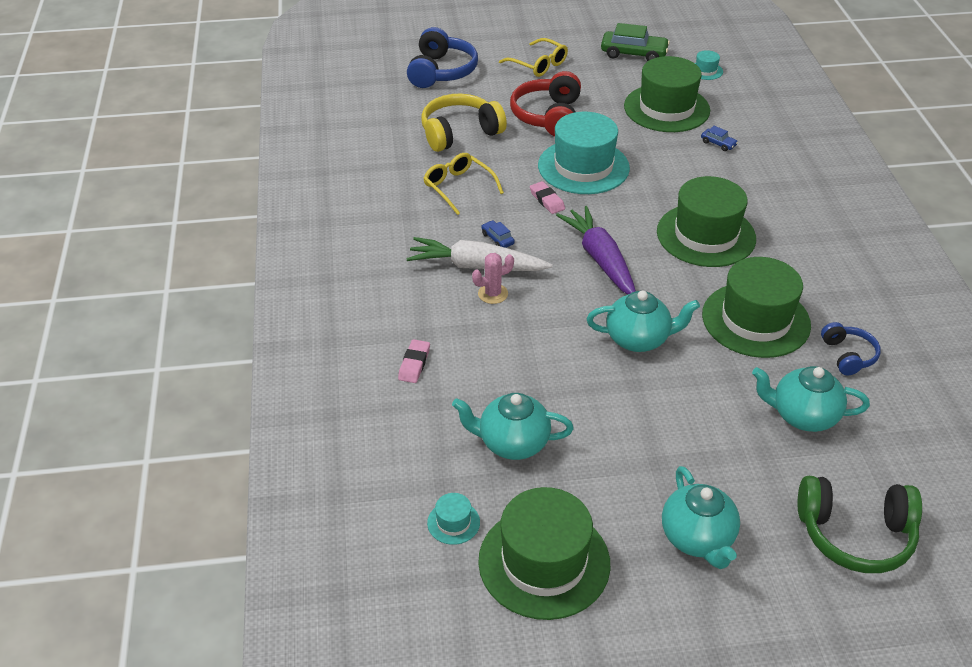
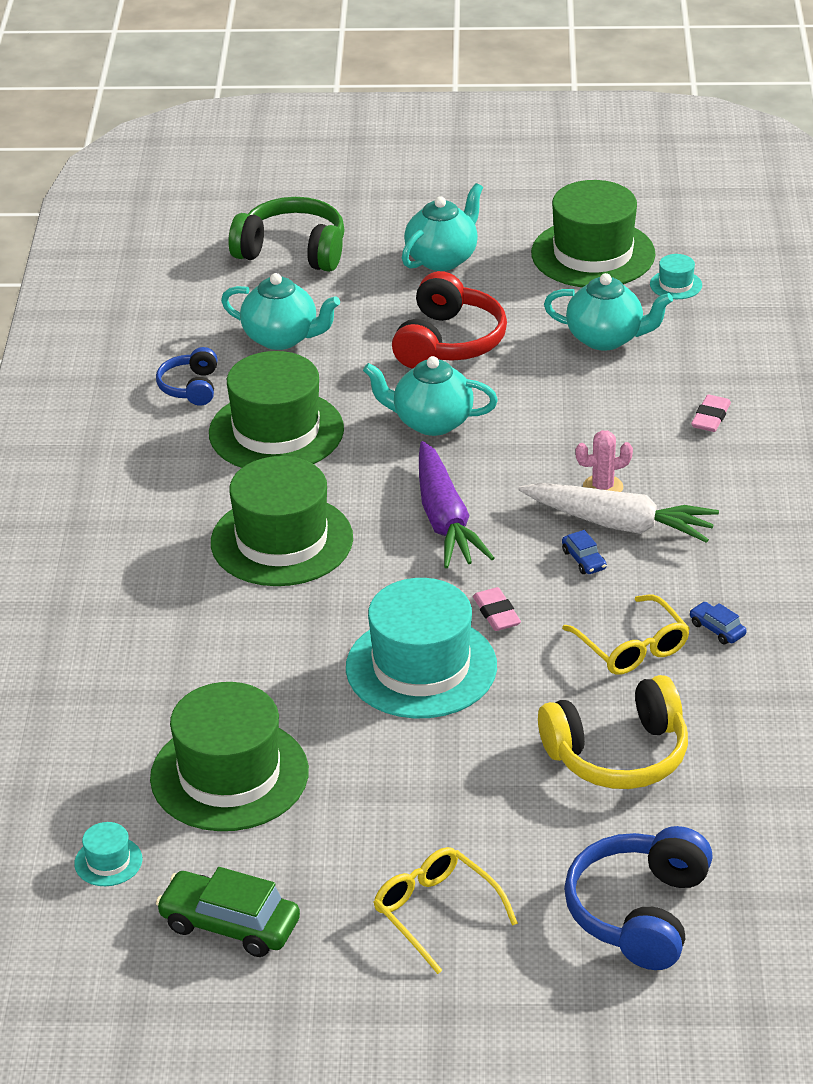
camera: 170 degrees left, 5 degrees down
(548, 116) = (451, 777): red headphones -> red headphones (448, 342)
(697, 538) = (442, 258): turquoise teapot -> turquoise teapot turned 45 degrees clockwise
(718, 144) = (178, 691): blue car -> blue car (717, 629)

